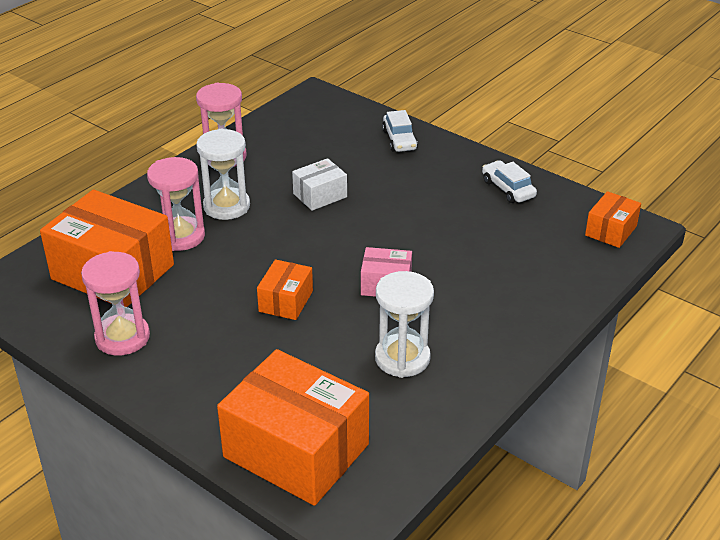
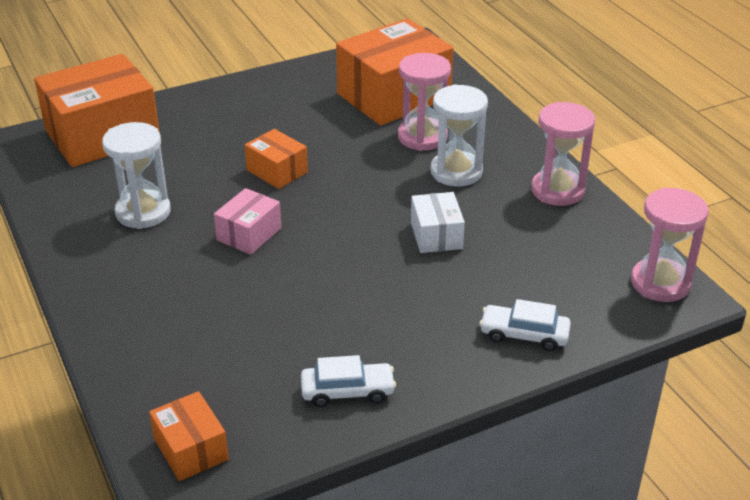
camera: 115 degrees right, 0 degrees up
(122, 337) = (302, 88): pink hourglass -> pink hourglass (660, 283)

